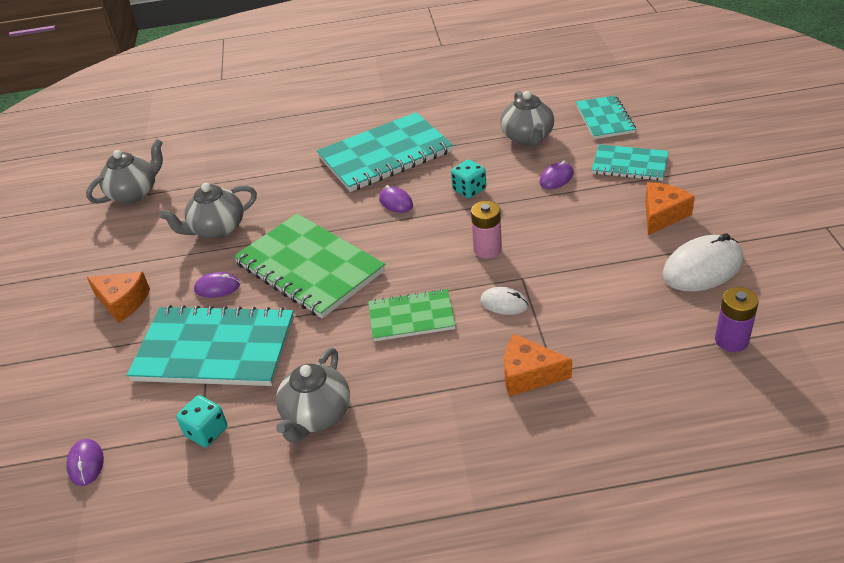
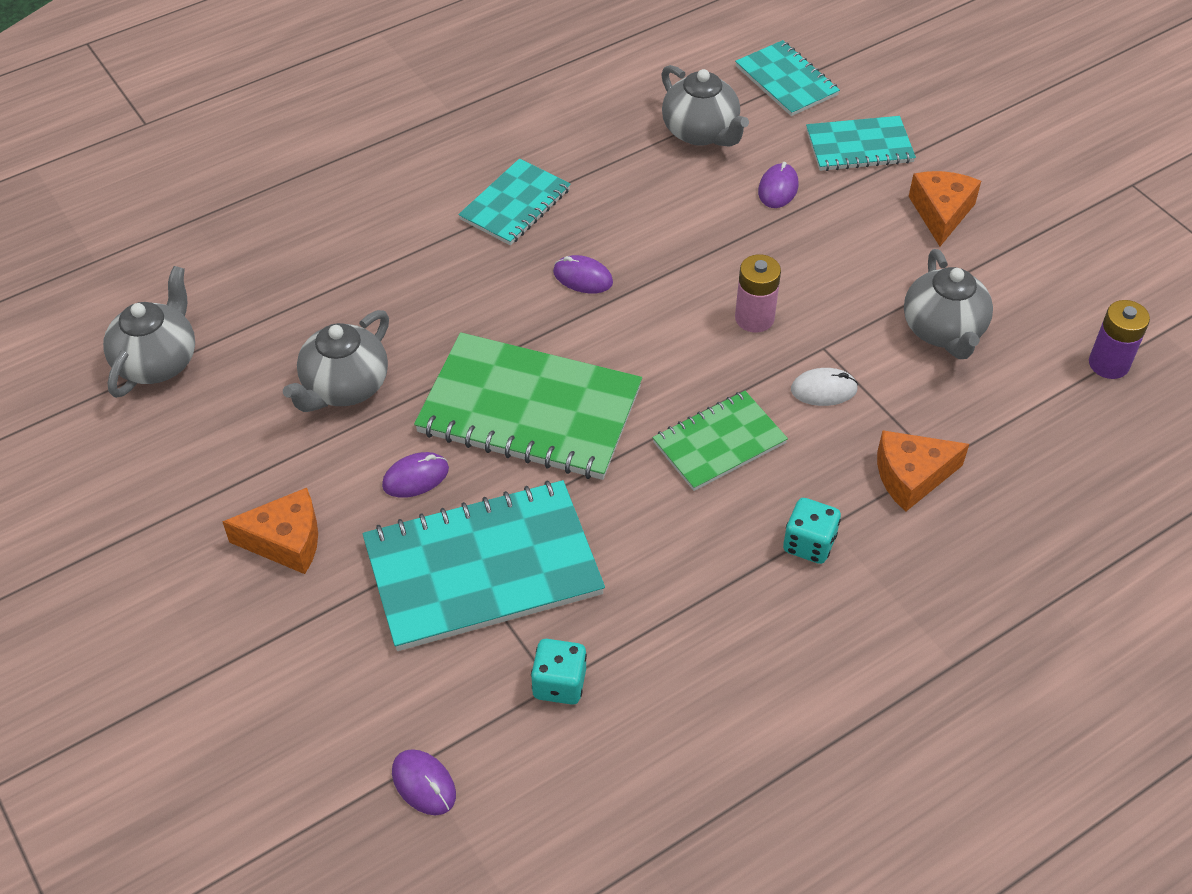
camera: 30 degrees left, 10 degrees up
(316, 415) = (689, 613): grey teapot -> grey teapot (943, 331)
(385, 155) = (515, 204): turquoise notebook -> turquoise notebook, size x0.57
(469, 190) = (673, 234): turquoise dice -> turquoise dice (809, 544)
(702, 268) = (1027, 276): white mouse -> none

